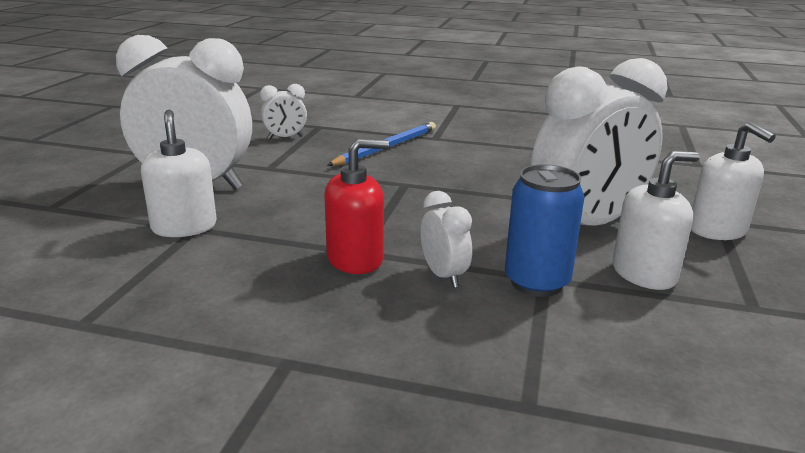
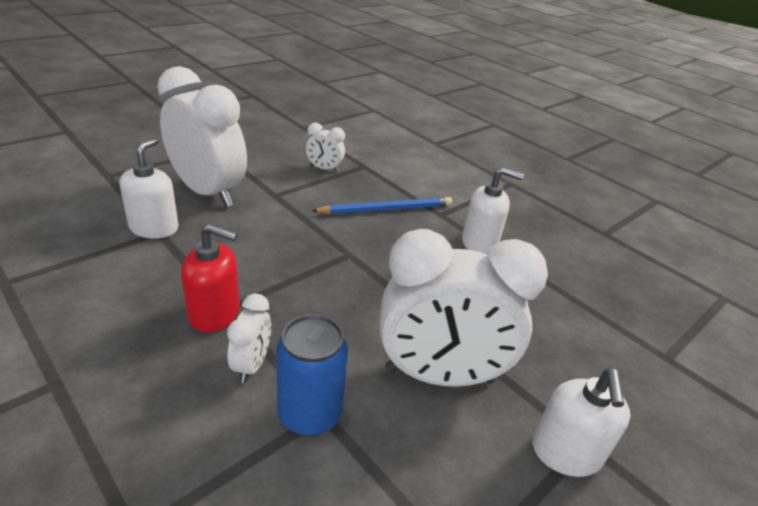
camera: 30 degrees right, 10 degrees up
(644, 274) = (414, 461): white soap dispenser -> white soap dispenser (479, 243)

